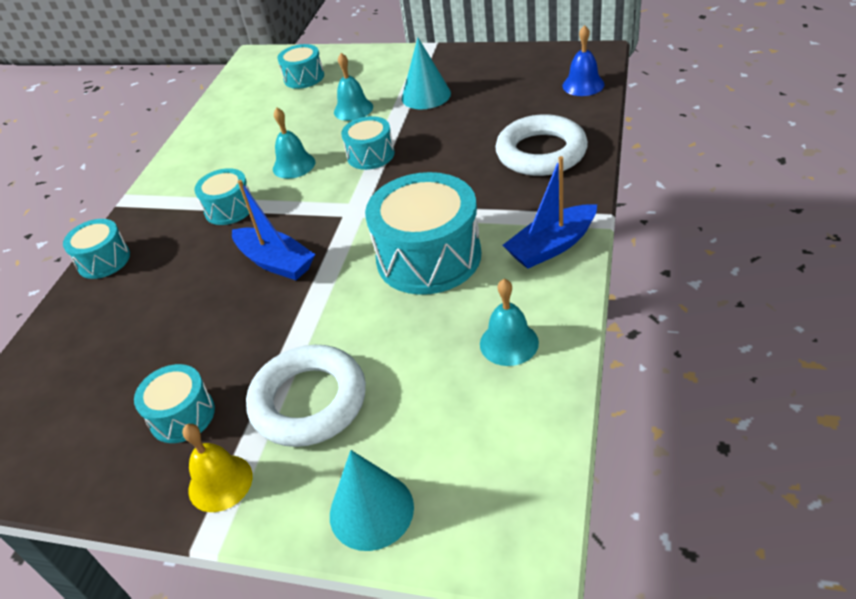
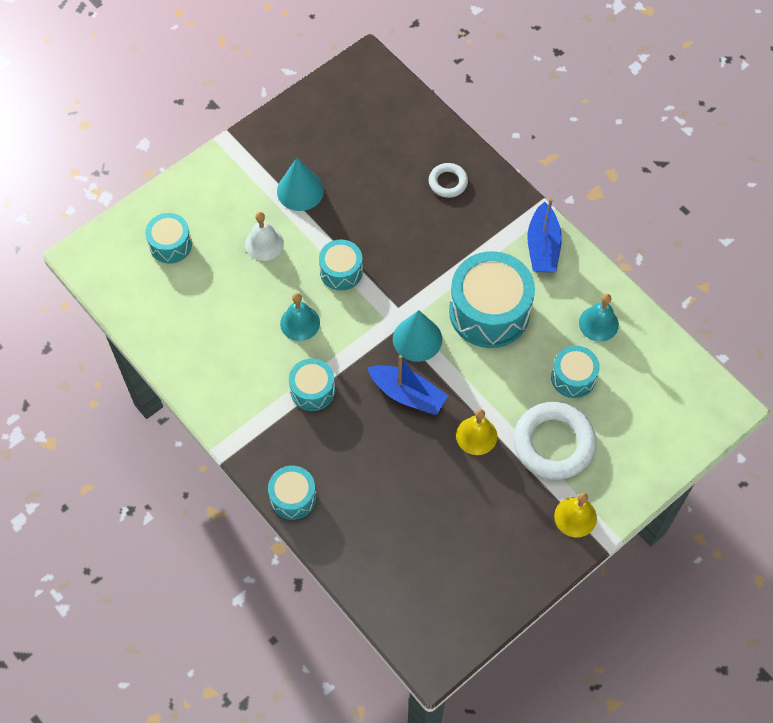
camera: 60 degrees left, 20 degrees up
(182, 415) = (505, 513): turquoise drum -> turquoise drum (573, 377)
(267, 334) = (476, 435): none -> yellow bell
(275, 262) = (407, 394): blue boat -> blue boat turned 45 degrees clockwise
(353, 109) = (264, 243): turquoise bell -> white bell
(371, 510) = (653, 456): turquoise cone -> turquoise cone (417, 339)
(541, 152) = (448, 182): white ring -> white ring, size x0.52
(583, 85) = (397, 101): blue bell -> none

